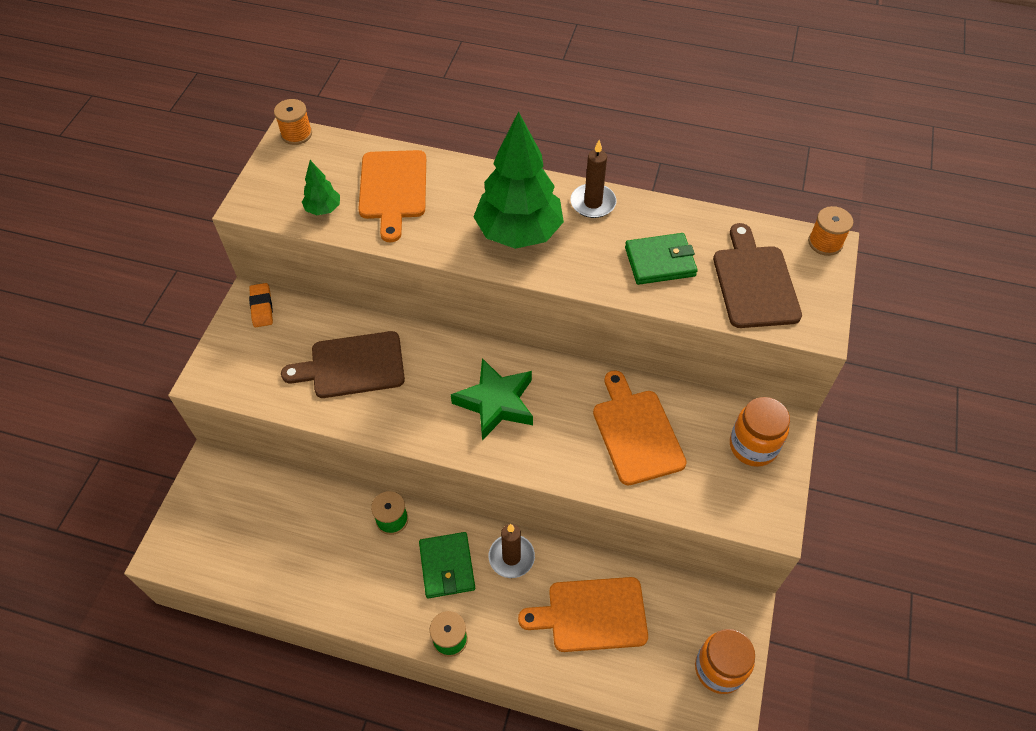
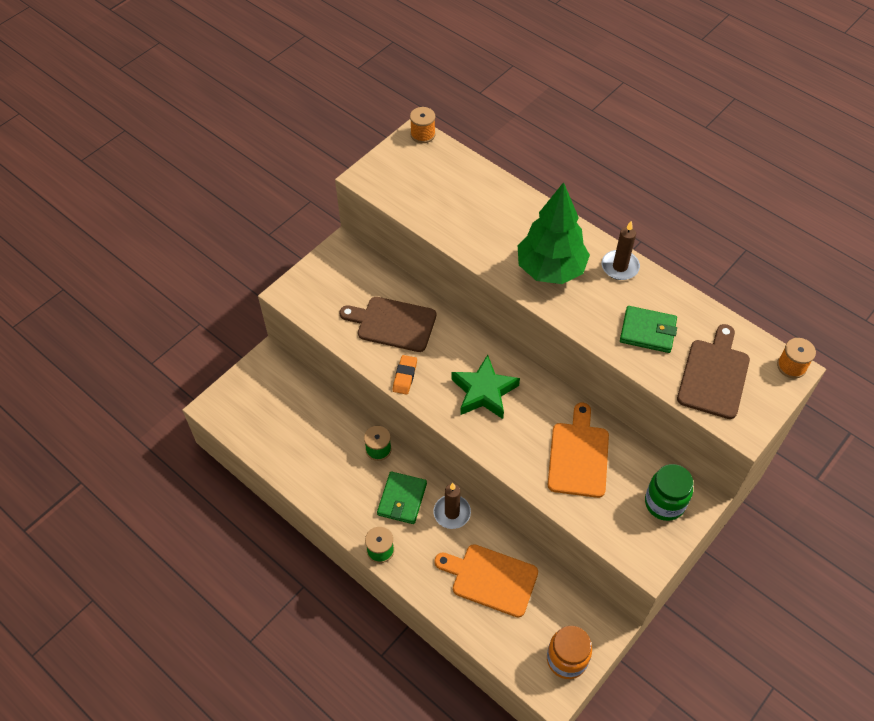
camera: 25 degrees right, 0 degrees up
(262, 307) = (348, 256): orange eraser -> orange eraser (405, 376)
(323, 209) = (415, 200): green tree -> none
(393, 189) = (473, 202): orange cutting board -> none
(753, 446) = (664, 503): orange jar -> green jar

